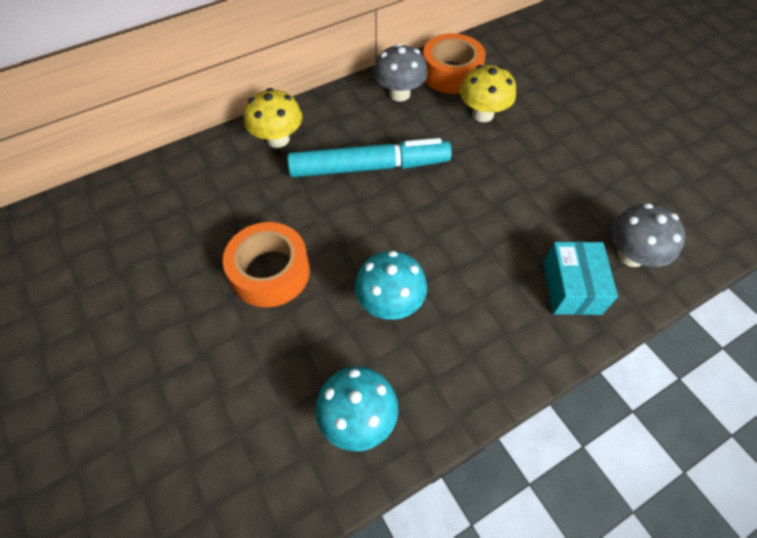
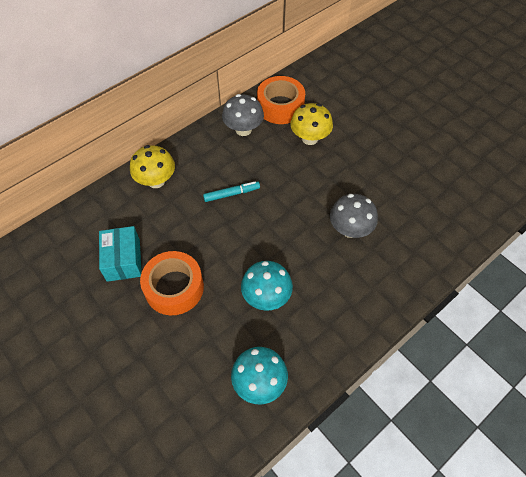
camera: 10 degrees left, 0 degrees up
(369, 167) = (231, 194): turquoise marker -> turquoise marker, size x0.47
(571, 287) = (392, 265): turquoise box -> turquoise box (123, 260)
(631, 255) = (430, 235): grey mushroom -> grey mushroom (350, 229)

